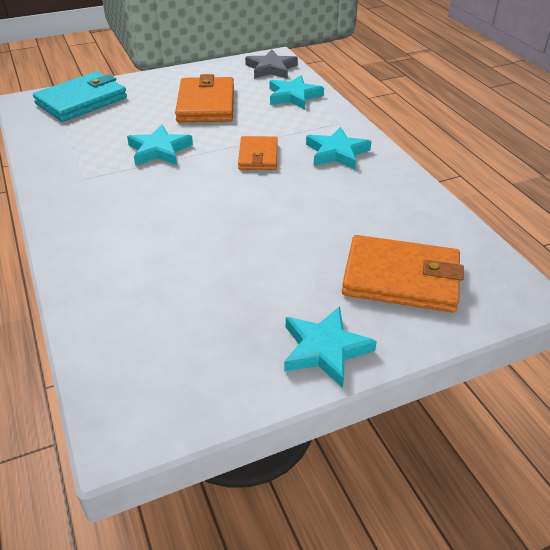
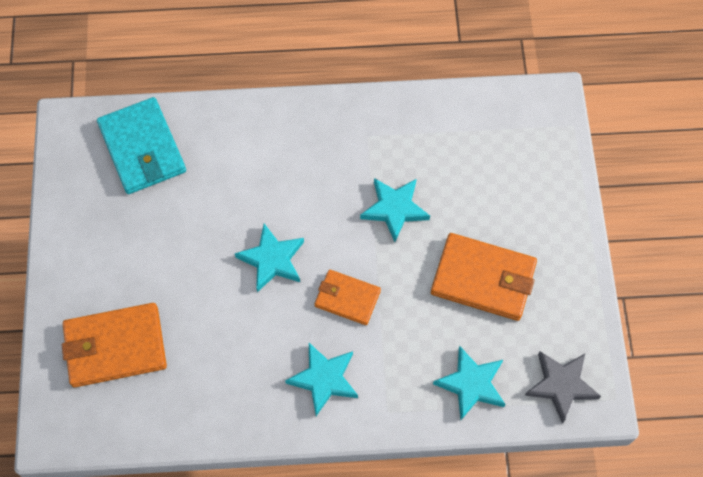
camera: 110 degrees right, 25 degrees up
(82, 101) = (535, 153): turquoise wallet -> turquoise wallet (142, 148)
(325, 349) = (73, 259): turquoise star -> turquoise star (272, 260)
(401, 278) = (115, 347): orange wallet -> orange wallet turned 45 degrees clockwise

